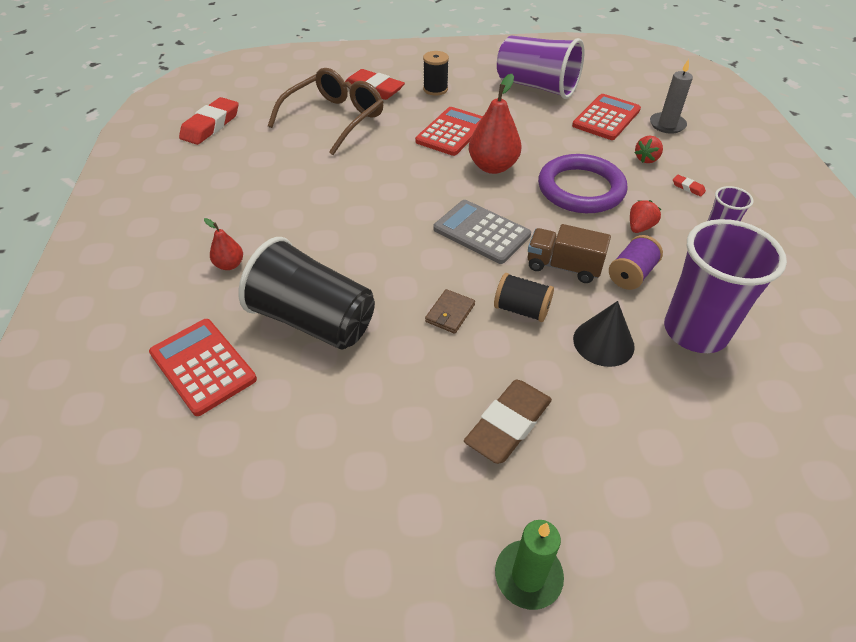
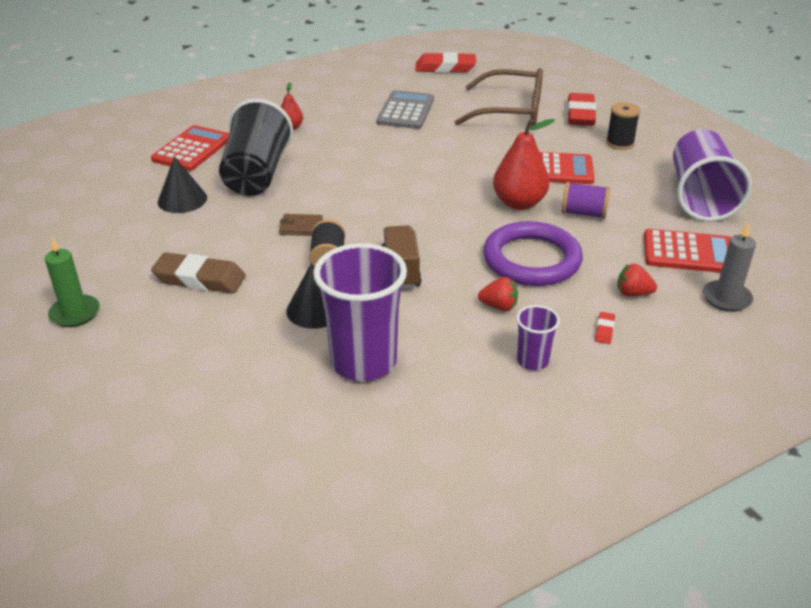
camera: 65 degrees right, 10 degrees down
(322, 403) = (182, 199): none -> black cone
(481, 232) = (414, 219): grey calculator -> grey calculator (406, 111)
(631, 274) = (419, 312): purple spool -> purple spool (583, 213)

